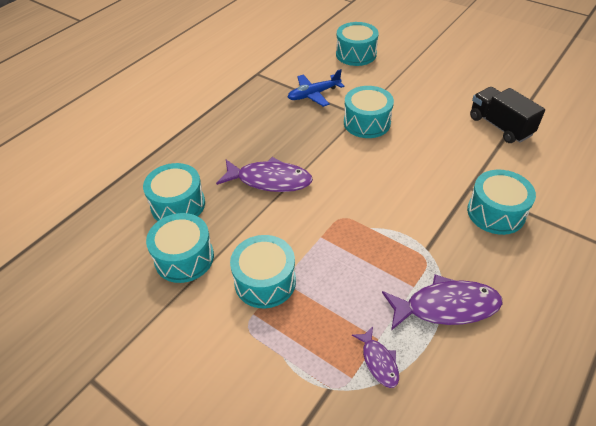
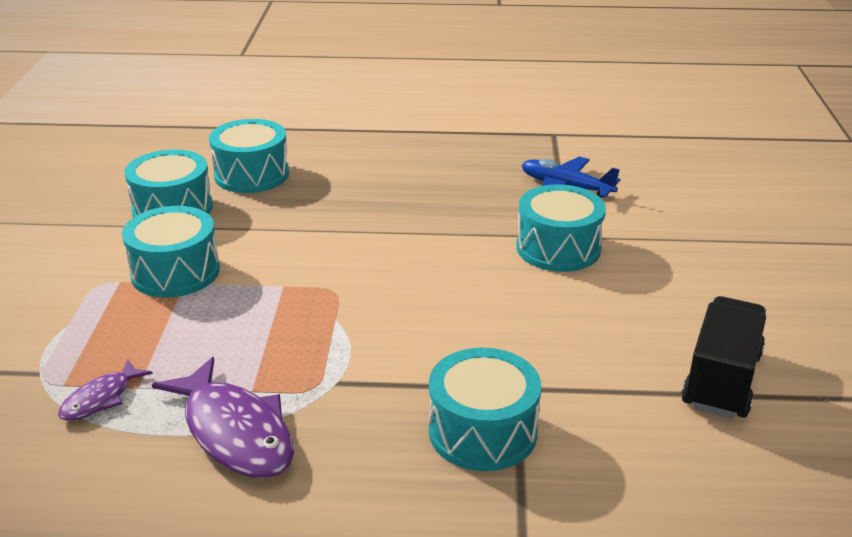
camera: 55 degrees right, 15 degrees down
(269, 180) = (351, 215): purple fish -> none
(356, 54) = (713, 188): turquoise drum -> none

